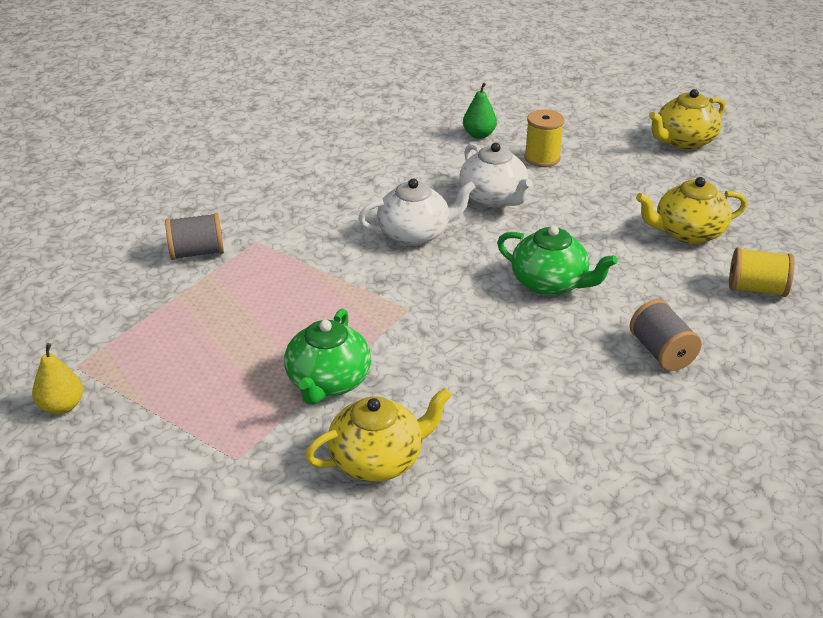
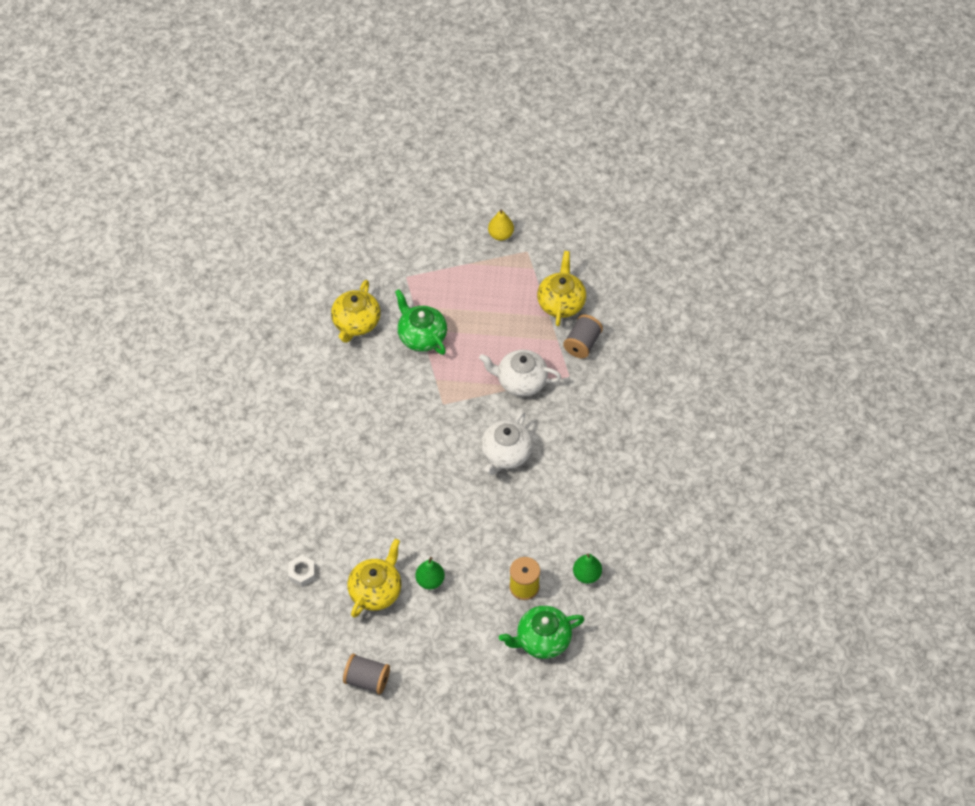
camera: 130 degrees right, 20 degrees up
(493, 198) = (505, 522): white teapot -> white teapot (521, 381)
(550, 283) = (401, 481): green teapot -> green teapot (542, 640)
(623, 208) = (430, 581): none -> green pear
(661, 352) = (306, 483): grey spool -> grey spool (367, 680)
(684, 141) = (465, 693): yellow teapot -> yellow teapot (561, 303)
(756, 289) = (302, 573): yellow spool -> white nut

